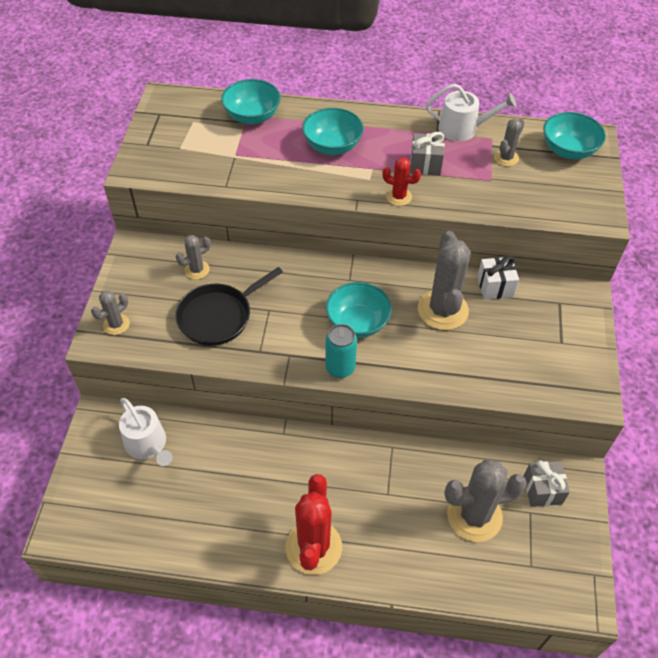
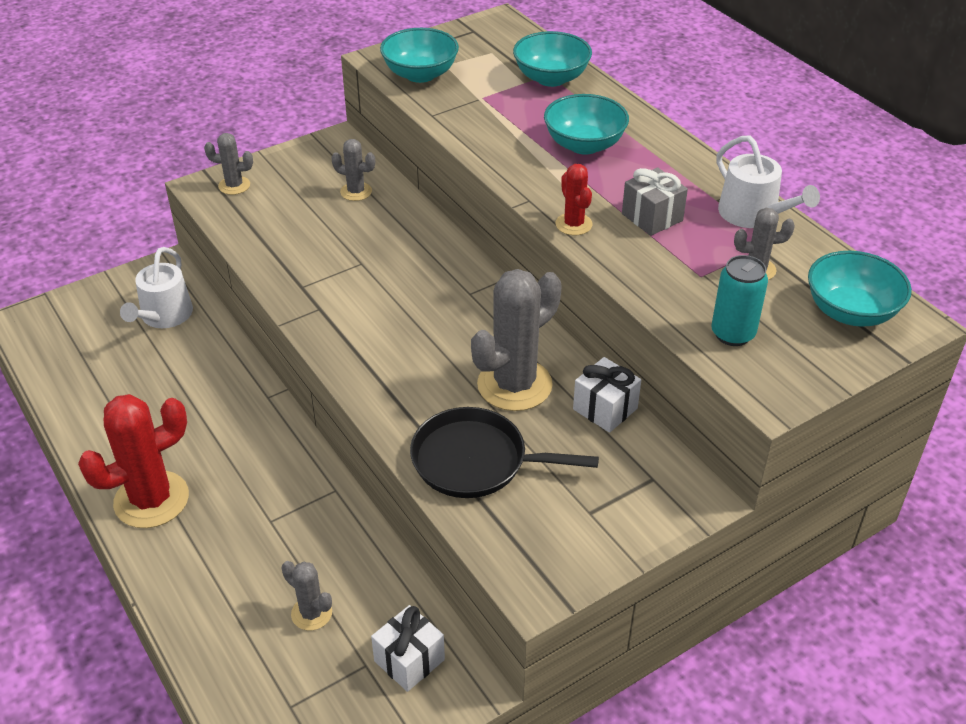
camera: 50 degrees right, 10 degrees down
(218, 316) = (314, 237): black pan -> black pan (475, 461)
(340, 368) = (342, 352): turquoise can -> turquoise can (732, 334)
(357, 323) = (417, 331): turquoise bowl -> turquoise bowl (420, 74)
(474, 516) = (311, 613): grey cactus -> grey cactus, size x0.51
(542, 490) = (409, 660): grey gift -> white gift

